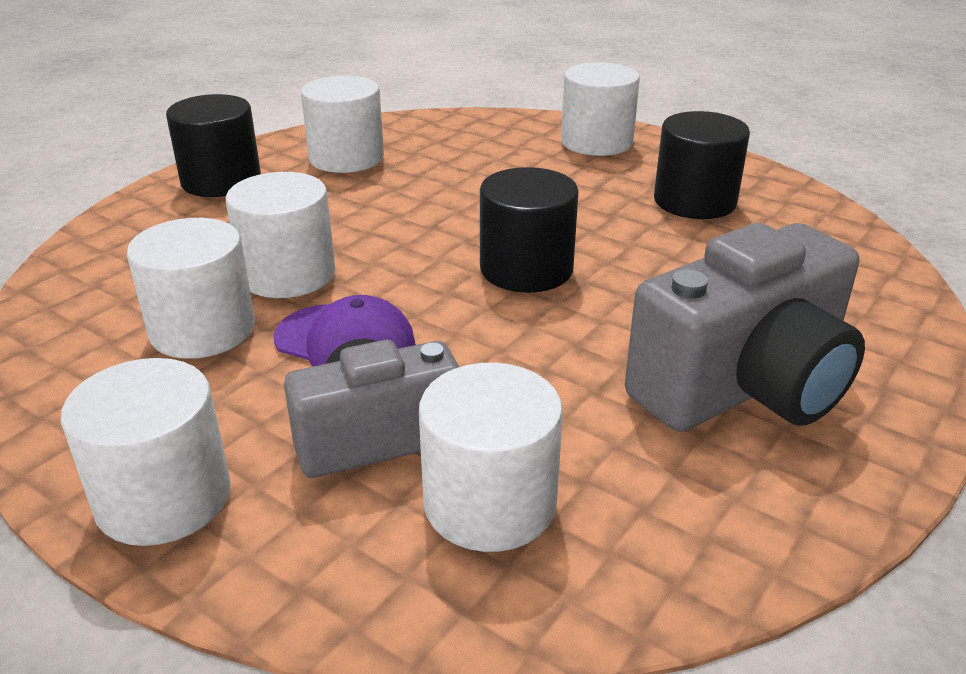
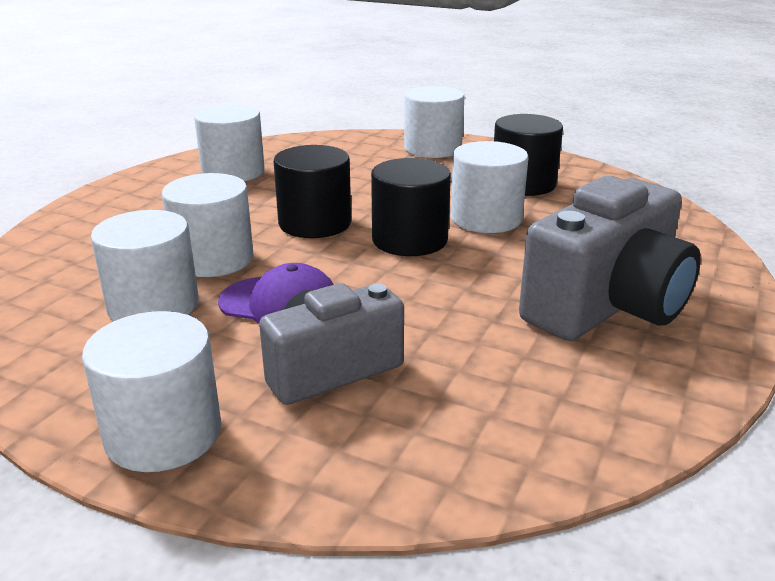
camera: 10 degrees left, 5 degrees down
(221, 181) = (130, 195): black cylinder -> black cylinder (315, 223)
(490, 503) = (441, 407): white cylinder -> white cylinder (486, 218)

